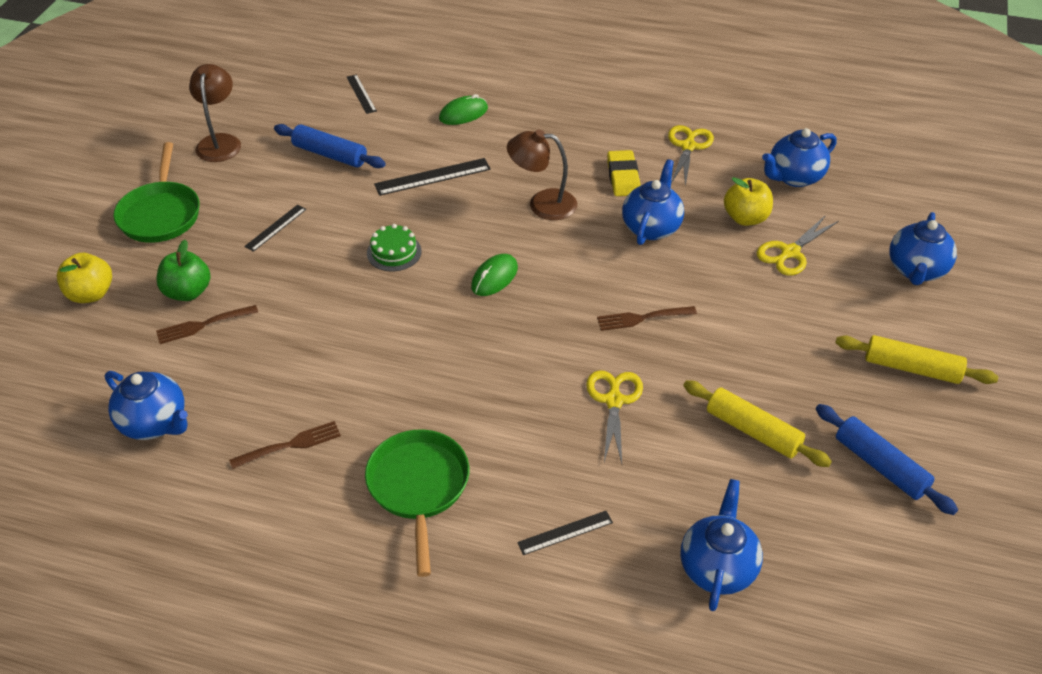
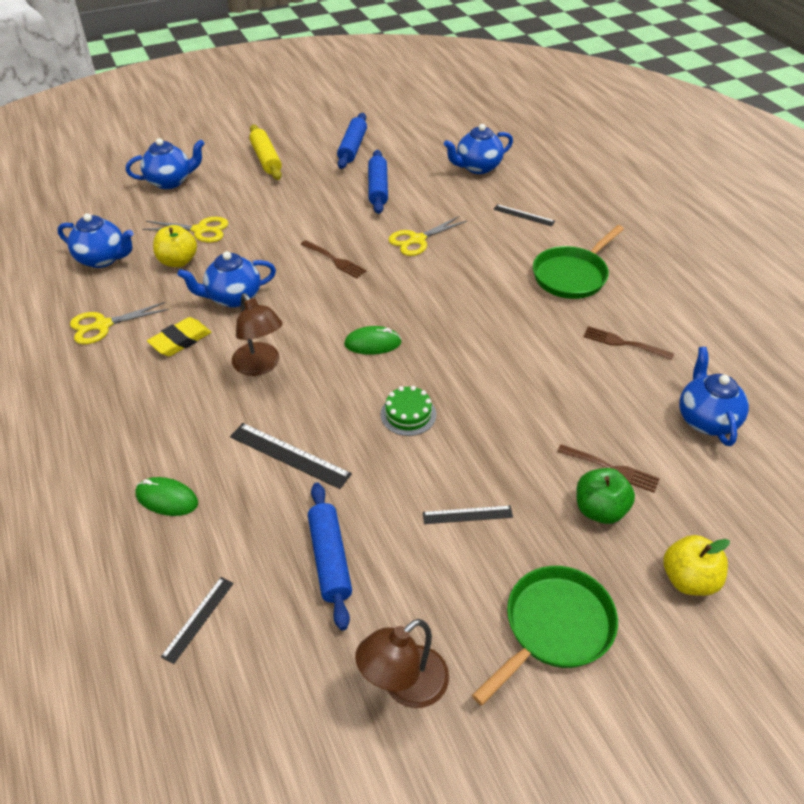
camera: 130 degrees left, 0 degrees up
(753, 431) = (378, 188): yellow rolling pin -> blue rolling pin

